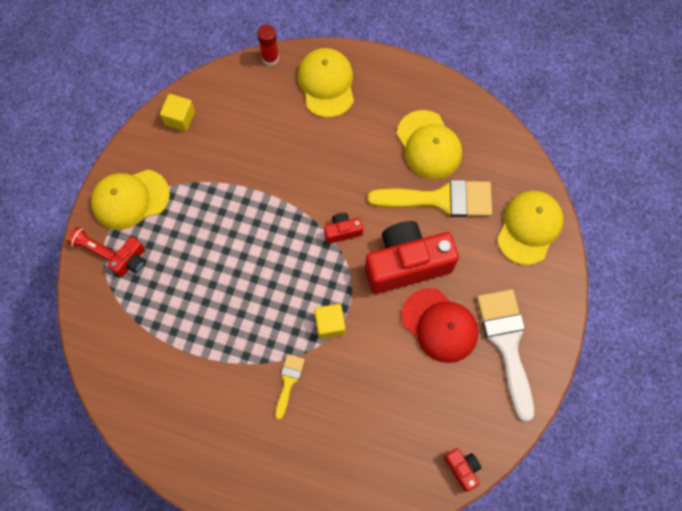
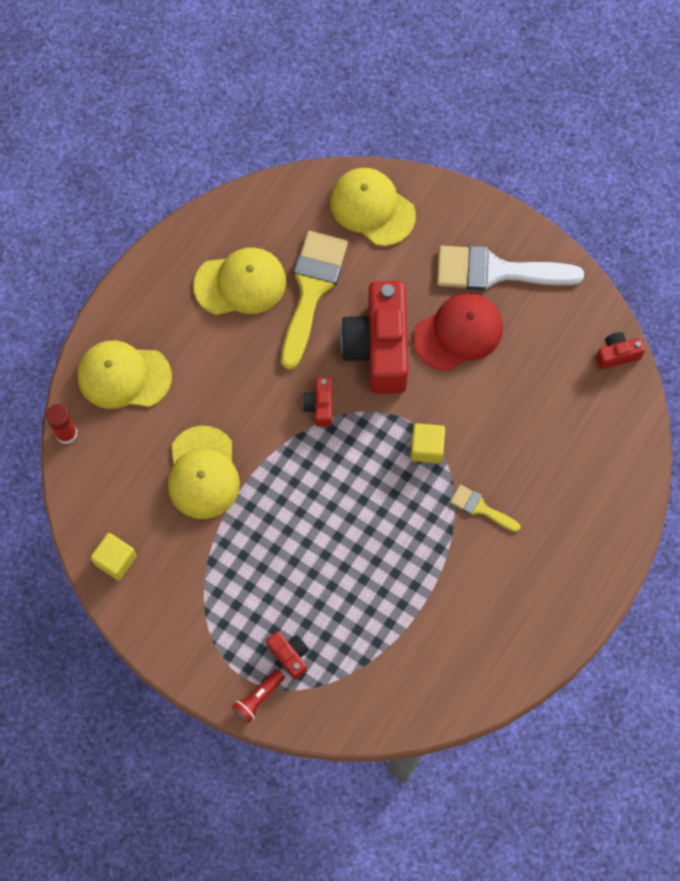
camera: 75 degrees left, 0 degrees up
(130, 199) = (207, 642): yellow cap -> yellow cap (203, 473)

